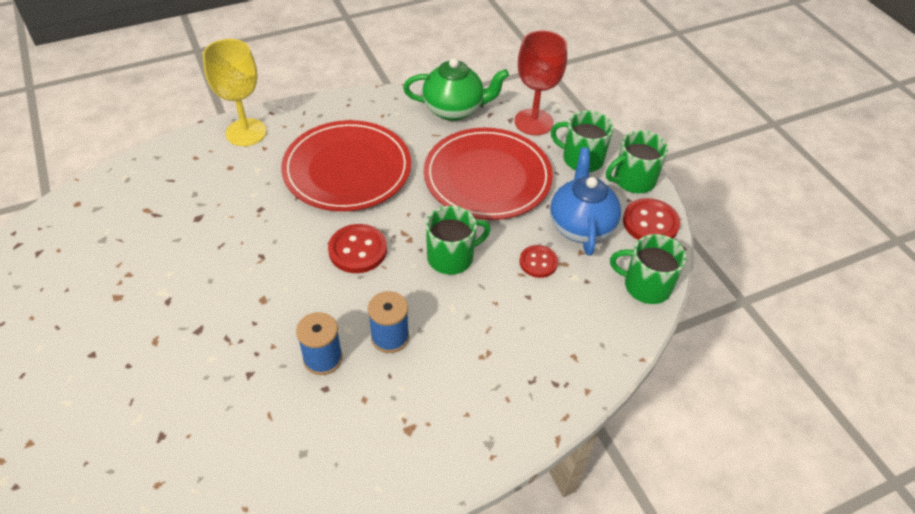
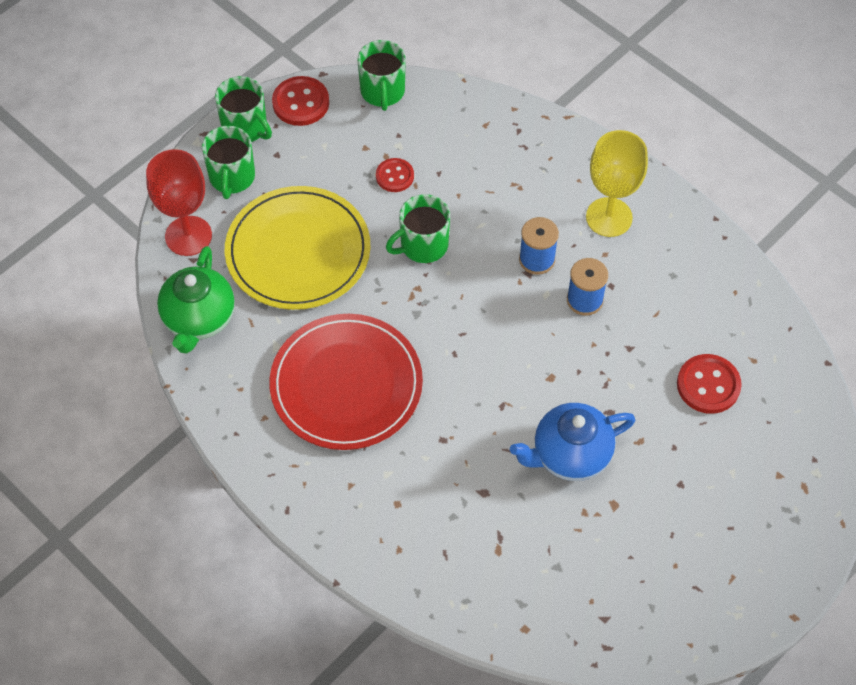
camera: 110 degrees left, 10 degrees up
(246, 132) = (334, 518): yellow goblet -> yellow goblet (609, 217)
(358, 250) = (453, 326): red button -> red button (708, 385)
(452, 257) = (423, 245): green mug -> green mug turned 75 degrees counterclockwise
(454, 110) = (199, 319): green teapot -> green teapot turned 150 degrees counterclockwise
(487, 177) = (298, 251): red plate -> yellow plate
(581, 226) = (332, 155): blue teapot -> blue teapot (570, 455)

